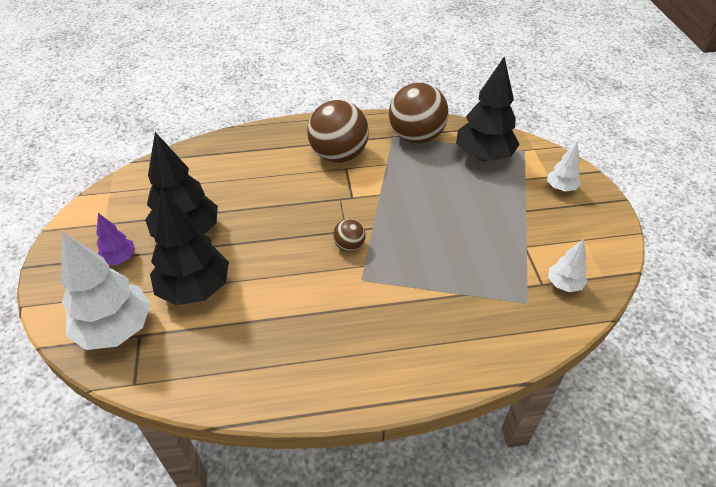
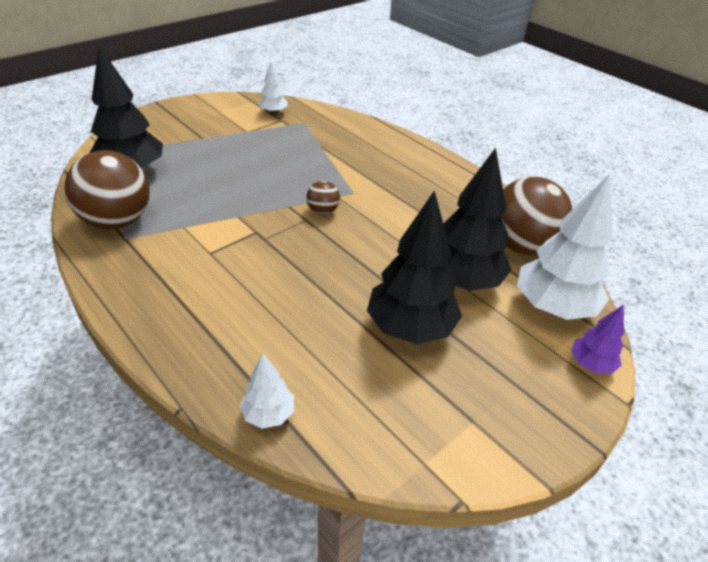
camera: 125 degrees left, 5 degrees down
(119, 259) = (495, 363): purple tree -> purple tree (590, 364)
(338, 155) = (189, 267): brown ball -> brown ball (521, 245)
(560, 188) = (159, 127): white tree -> white tree (268, 414)

